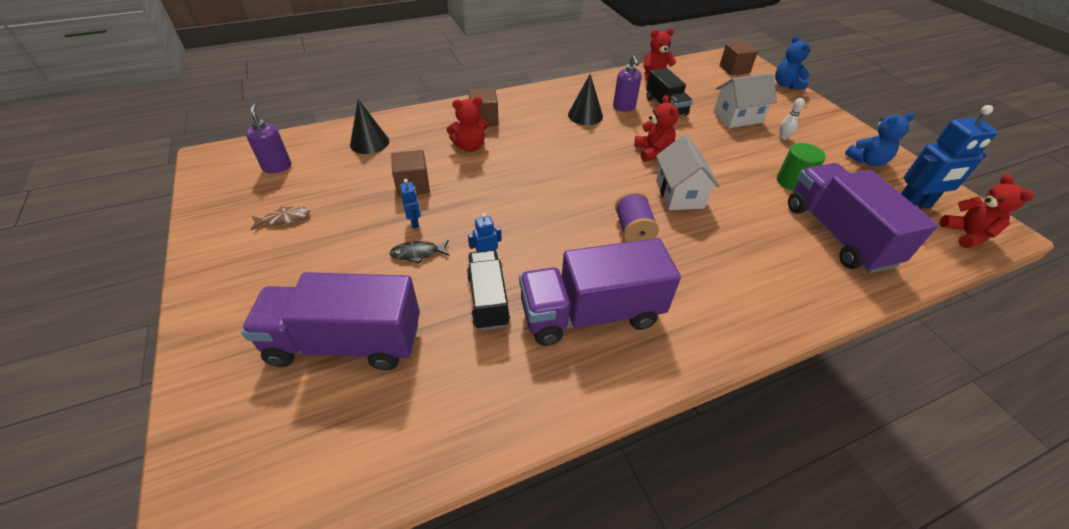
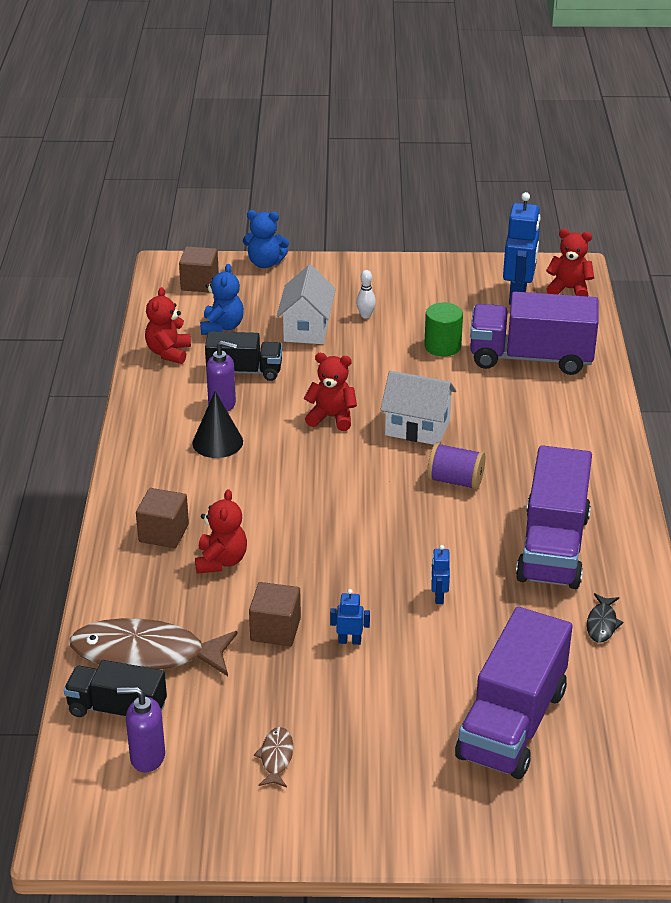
camera: 65 degrees left, 10 degrees down
(369, 142) = (146, 655): black cone -> brown fish
(418, 253) = (406, 648): black fish -> black fish (602, 623)
(488, 300) = (502, 610): black truck -> black truck (117, 709)
(867, 161) = (440, 285): blue teddy bear -> blue teddy bear (222, 327)

